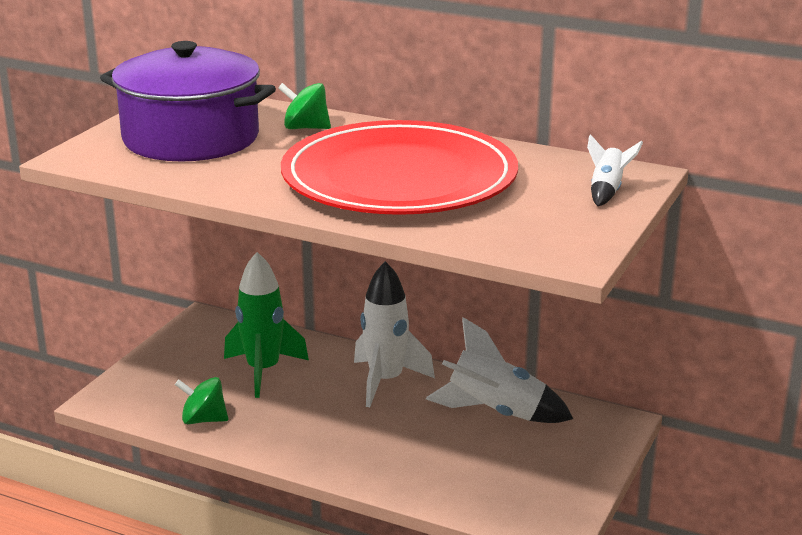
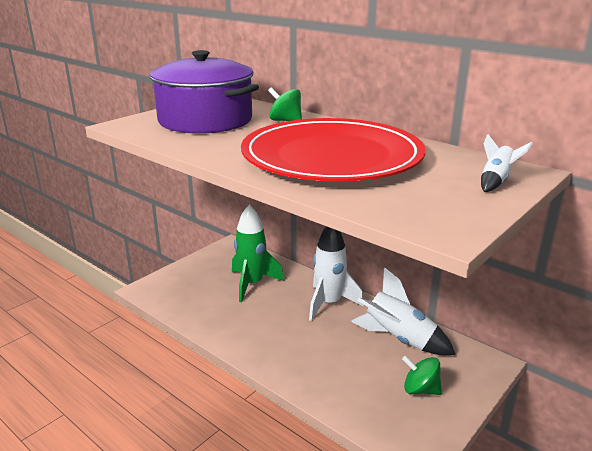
camera: 15 degrees right, 0 degrees up
(203, 420) = (199, 312): green spinning top -> green spinning top (420, 389)

